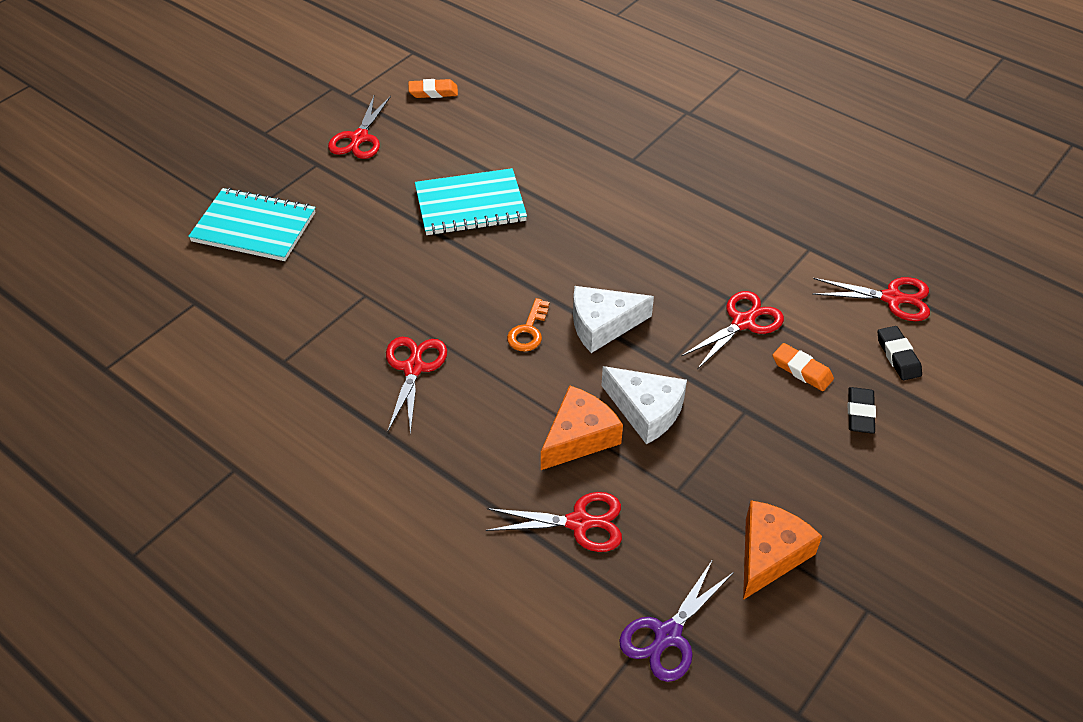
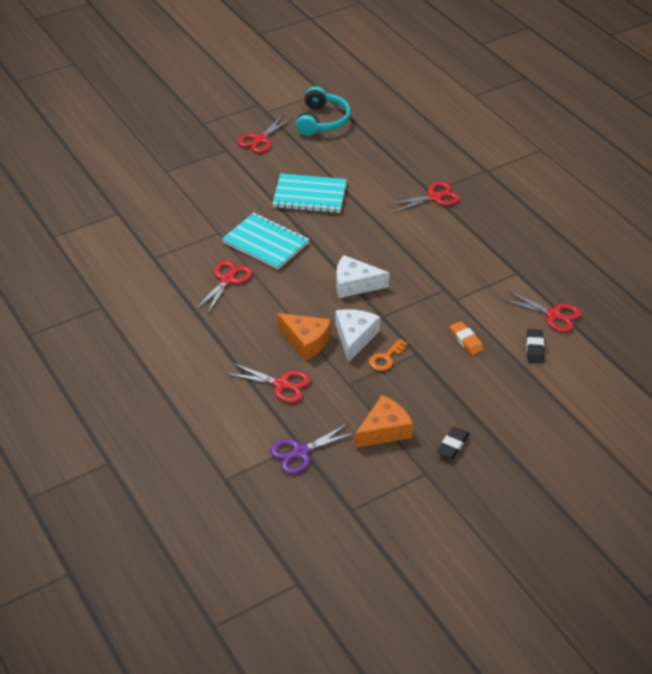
camera: 20 degrees right, 5 degrees down
(254, 227) = (171, 178): turquoise notebook -> turquoise notebook (265, 243)
(433, 92) = (322, 121): orange eraser -> turquoise headphones
(528, 331) = (307, 276): orange key -> orange key (386, 358)
(579, 437) = (306, 341): orange cheese -> orange cheese turned 60 degrees clockwise
(646, 410) = (354, 337): white cheese -> white cheese turned 135 degrees counterclockwise
(743, 322) = (445, 305): red scissors -> red scissors (434, 197)
(860, 413) = (488, 373): black eraser -> black eraser (452, 445)

